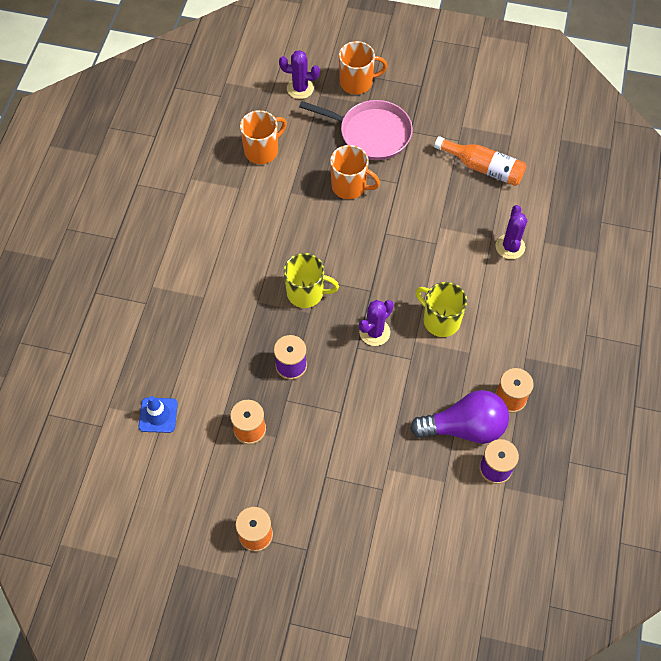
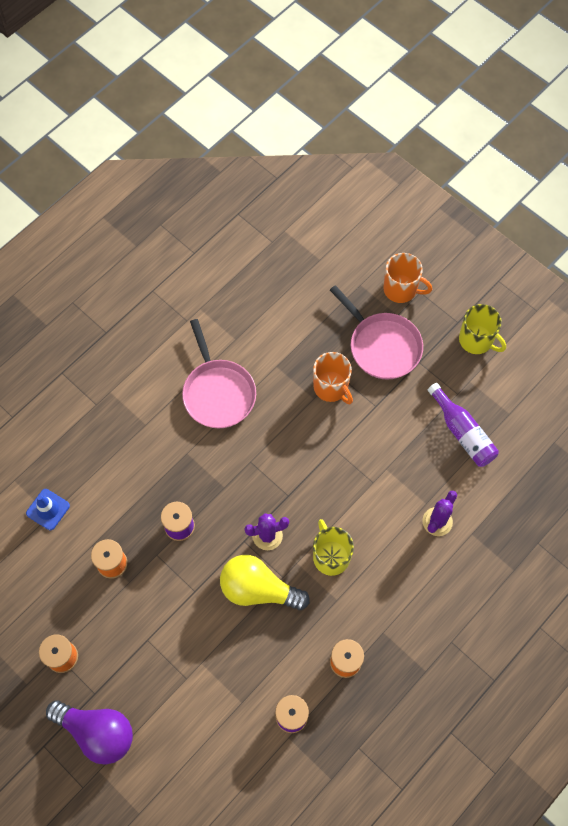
camera: 30 degrees right, 5 degrees up
(253, 239) = (218, 393): none -> pink pan
(262, 150) = (276, 313): orange mug -> none
(300, 88) = (346, 270): purple cactus -> none
(306, 293) = (232, 467): yellow mug -> yellow mug (476, 340)
(396, 380) = (258, 589): none -> yellow light bulb
(464, 427) = (289, 665): purple light bulb -> purple light bulb (97, 732)
(483, 167) = (462, 432): orange bottle -> purple bottle

